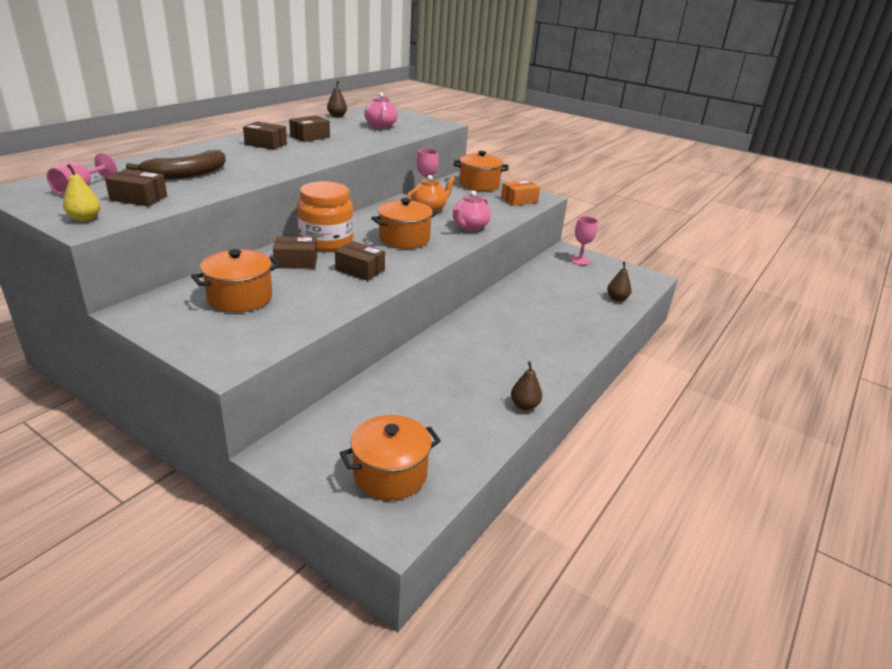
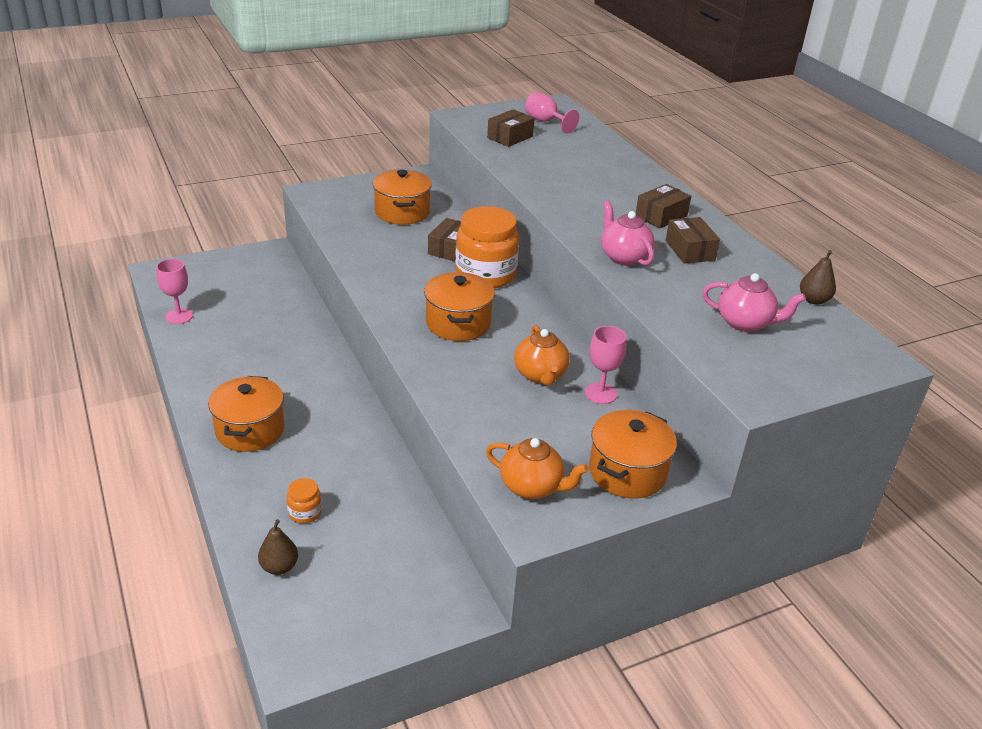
camera: 120 degrees right, 5 degrees up
(85, 219) = (476, 117): yellow pear -> none
(186, 174) = (564, 161): brown banana -> none
(360, 270) = (404, 275): brown box -> none
(390, 474) = (201, 283): orange pot -> orange pot (250, 430)
(469, 227) = (458, 385): pink teapot -> pink teapot (623, 257)
(519, 200) = (532, 487): orange box -> orange teapot
(524, 405) = (189, 371): brown pear -> none
(576, 303) = (305, 512): none -> orange jar
(579, 260) = (417, 602): pink goblet -> pink goblet (179, 316)

